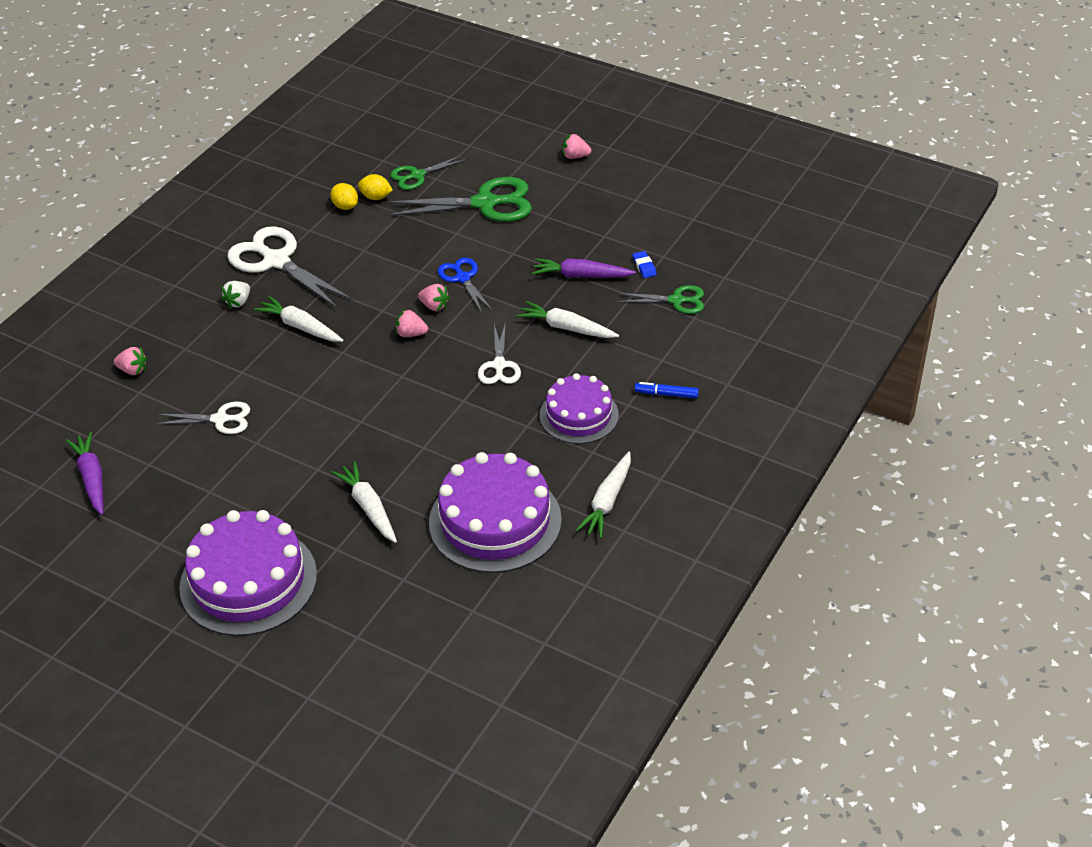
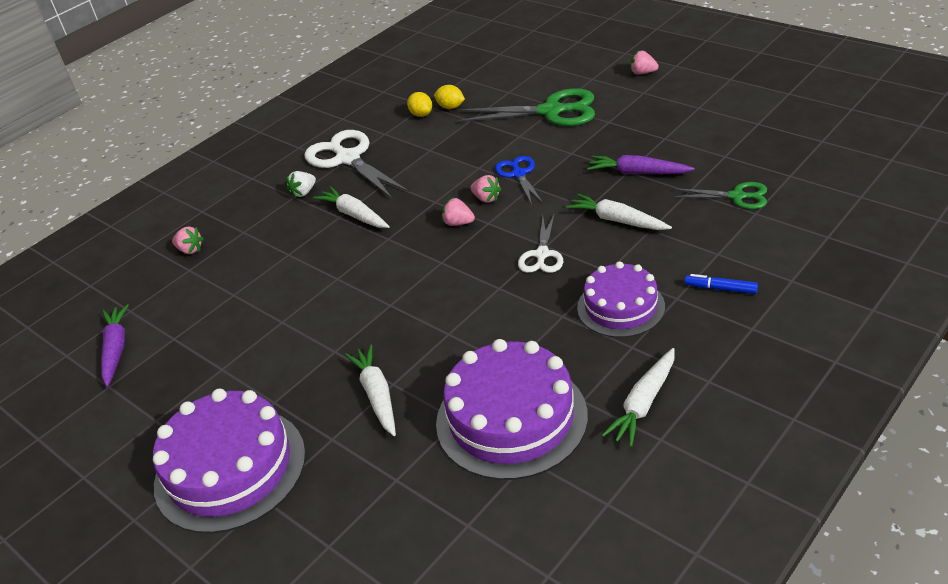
camera: 15 degrees right, 5 degrees down
(220, 419) = (254, 298): white scissors -> none
(417, 175) = (492, 90): green scissors -> none
(644, 266) = (704, 165): blue eraser -> none

